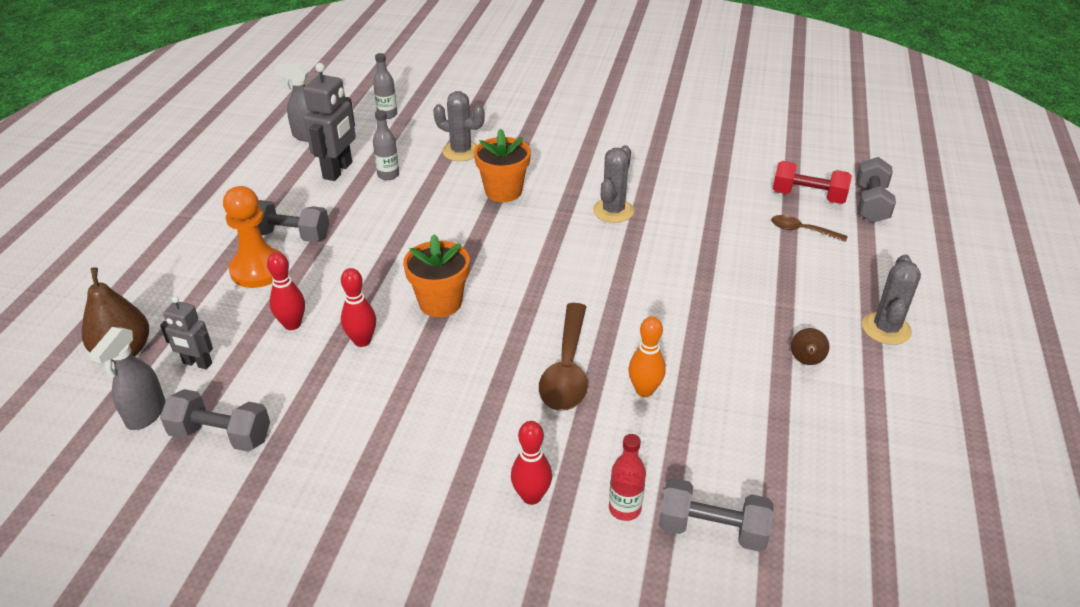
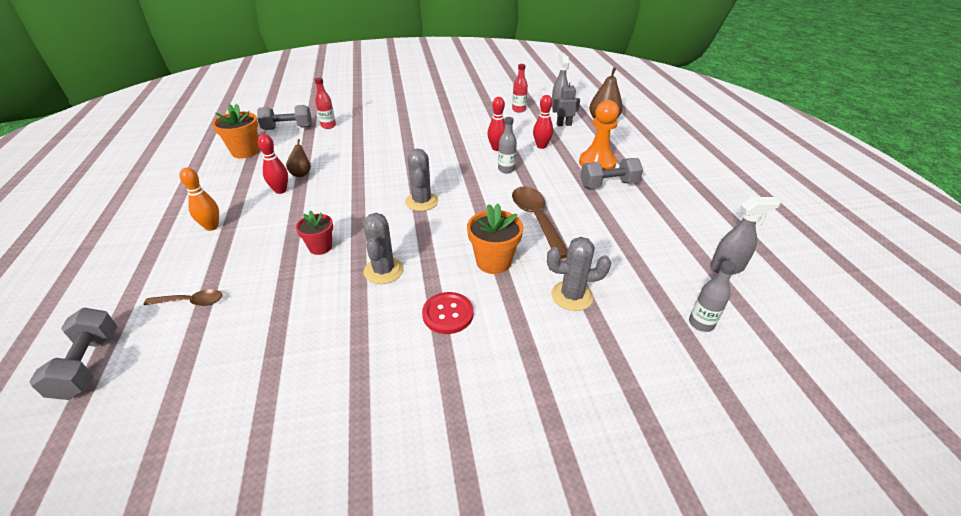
camera: 155 degrees right, 0 degrees up
(221, 435) = (518, 110): grey dumbbell -> red bottle
(338, 170) = (649, 240): grey robot -> none
(388, 175) = (605, 248): grey bottle -> grey bottle (506, 169)
(440, 303) = (471, 173): orange flower pot -> orange flower pot (245, 151)
(531, 496) = (371, 121): red bowling pin -> red bowling pin (280, 190)
(567, 369) = (375, 162): brown spoon -> brown spoon (536, 219)
(572, 165) = (448, 314): none -> red button
(644, 390) = (327, 163): orange bowling pin -> orange bowling pin (211, 227)
(673, 251) = (320, 247): none -> red flower pot
(806, 361) = (222, 197): brown pear -> brown pear (301, 173)
(808, 196) = (167, 352): red dumbbell -> none
(886, 329) = (151, 231): grey cactus -> grey cactus (421, 201)

